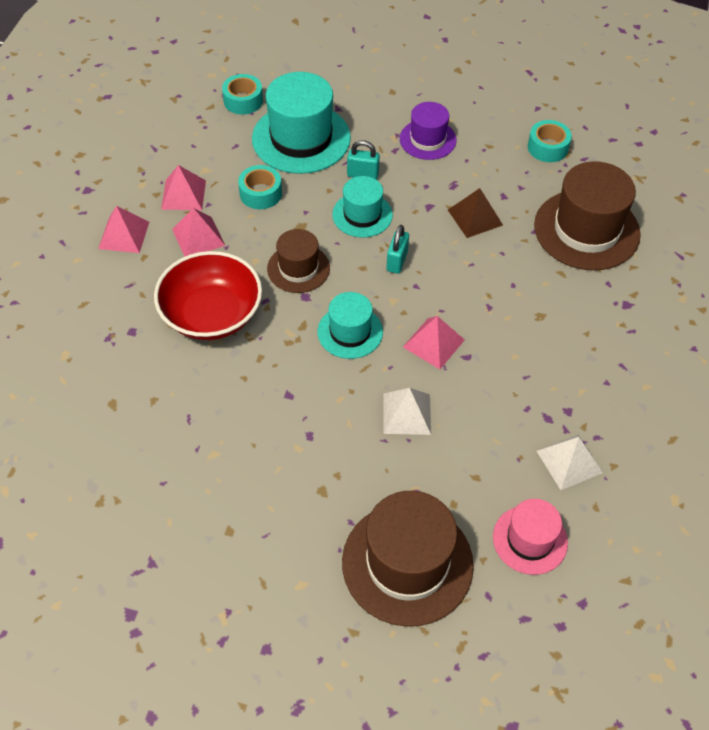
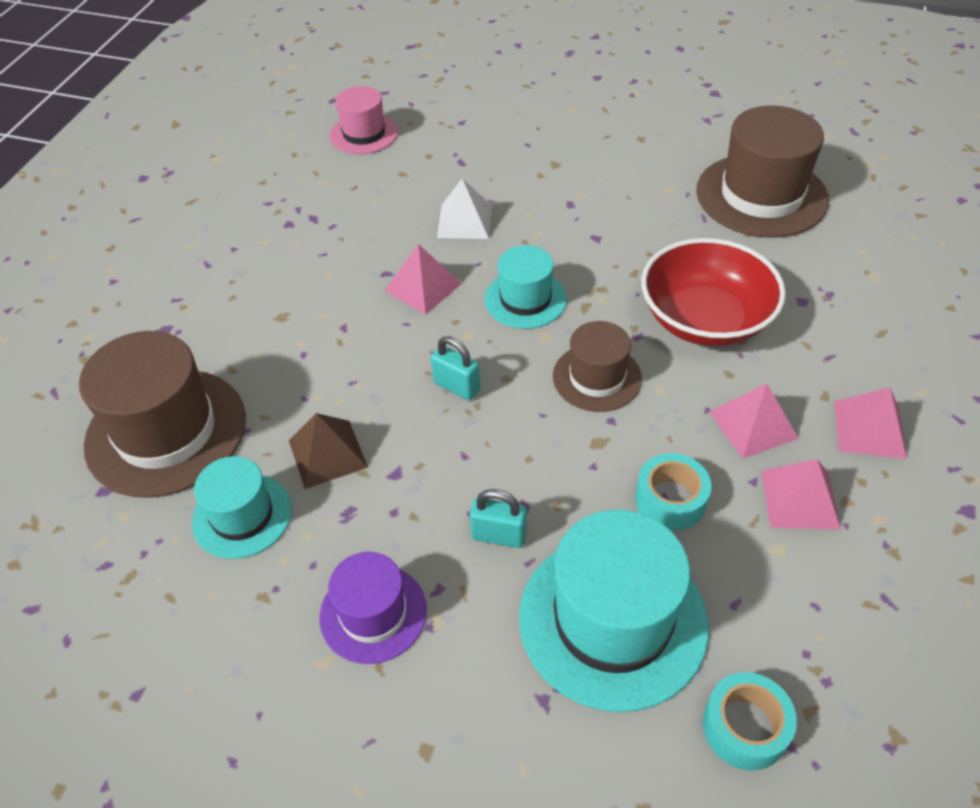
camera: 175 degrees left, 5 degrees down
(362, 215) = (503, 459): turquoise hat -> turquoise hat (242, 515)
(397, 261) = (457, 386): turquoise padlock -> turquoise padlock turned 75 degrees counterclockwise
(407, 563) = (477, 120): brown hat -> brown hat (761, 195)
(547, 147) = (158, 591): turquoise tape -> none
(569, 461) = (305, 184): white pyramid -> none

